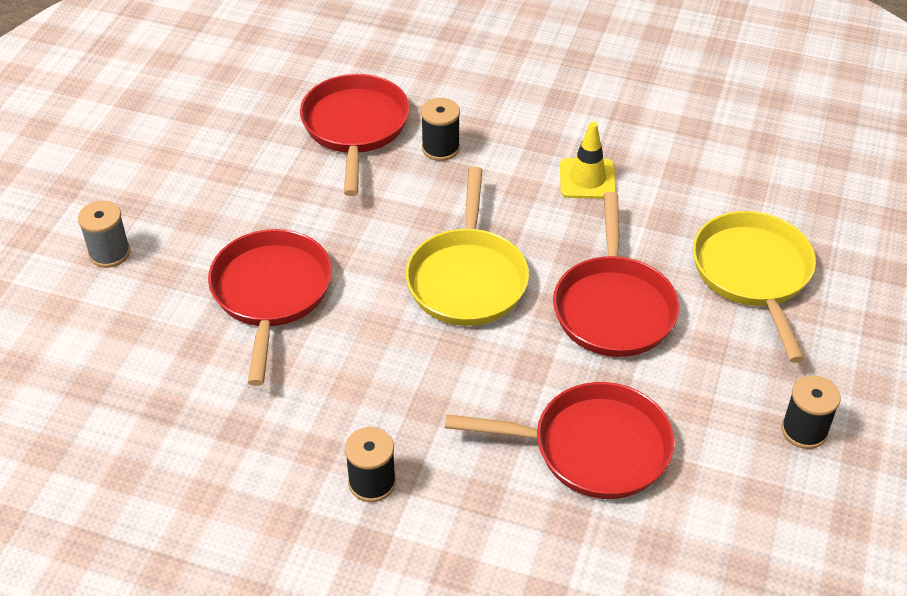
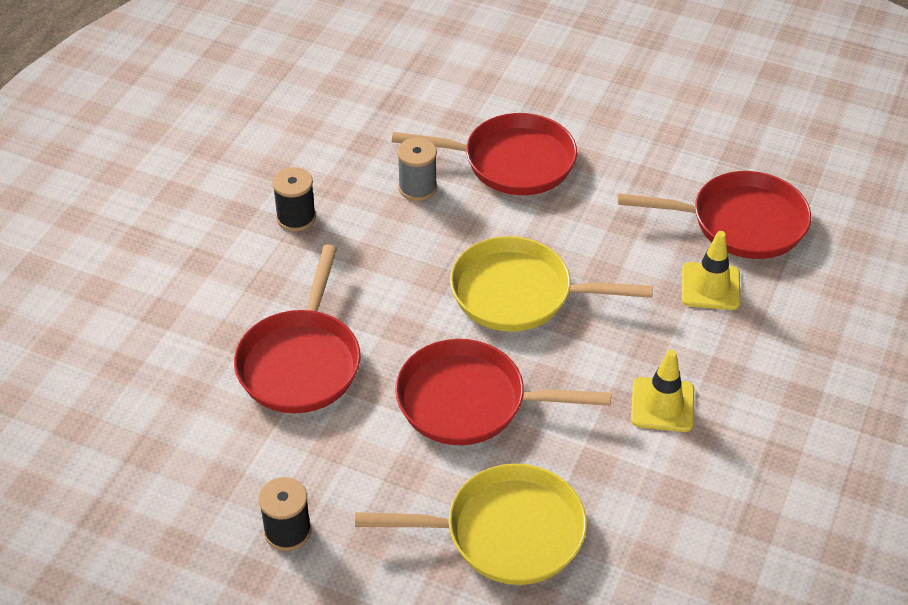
camera: 95 degrees right, 0 degrees up
(109, 253) = (568, 67): grey spool -> grey spool (417, 188)
(440, 148) = (710, 286): black spool -> yellow traffic cone

